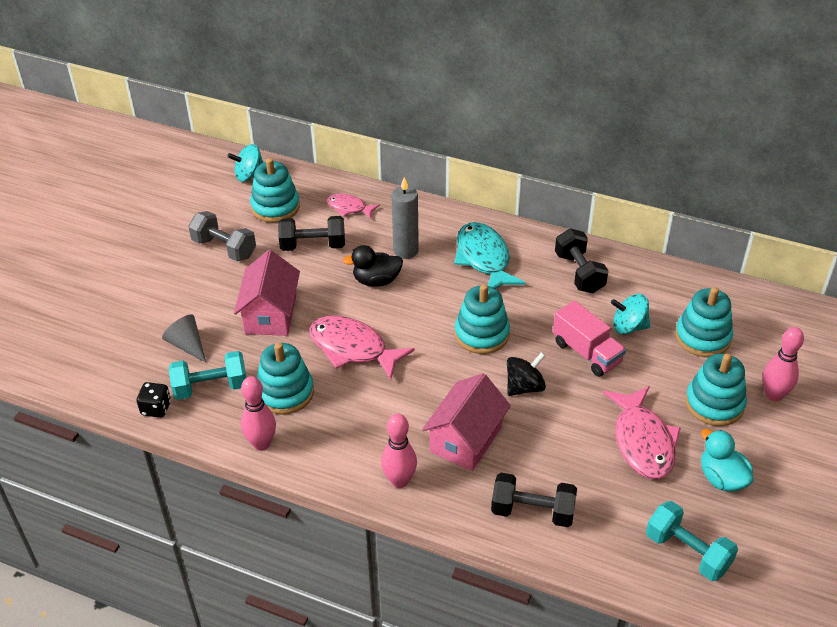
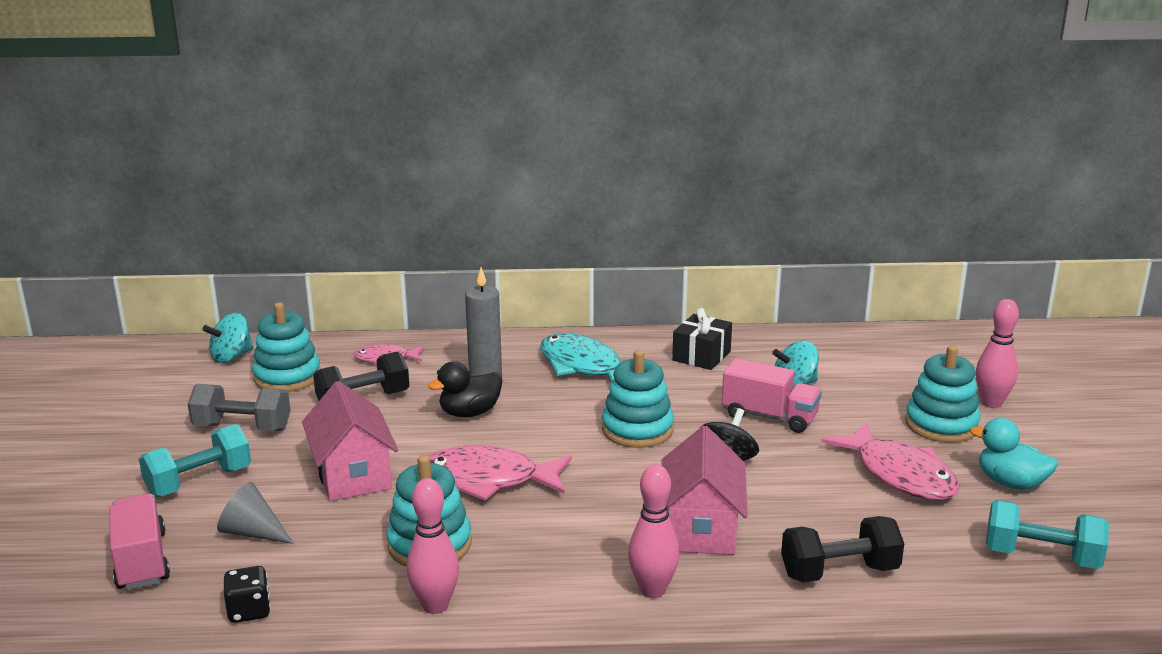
camera: 25 degrees left, 20 degrees down
(116, 347) = (142, 561): none -> pink truck
(211, 387) = (318, 567): turquoise dumbbell -> turquoise dumbbell (199, 482)
(579, 273) = (701, 356): black dumbbell -> black gift
(702, 337) = (877, 376): turquoise stacking toy -> none

